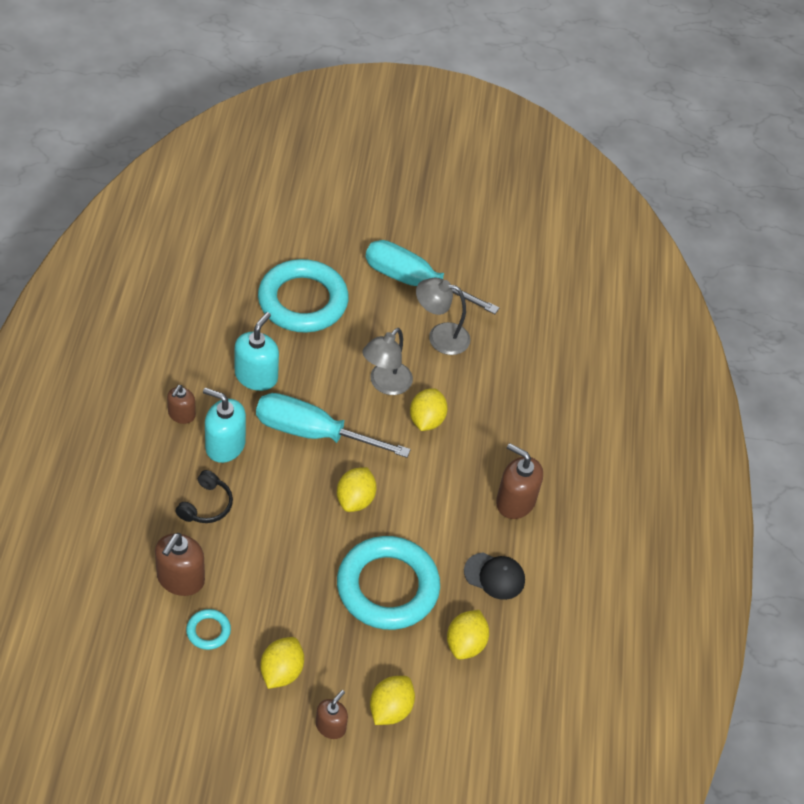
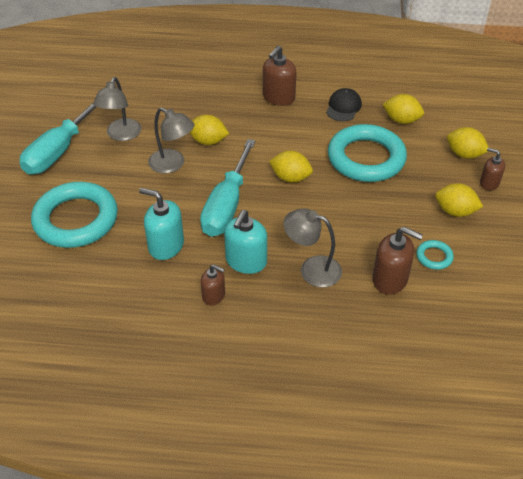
camera: 85 degrees left, 5 degrees down
(206, 505) = (312, 269): black headphones -> grey lamp

